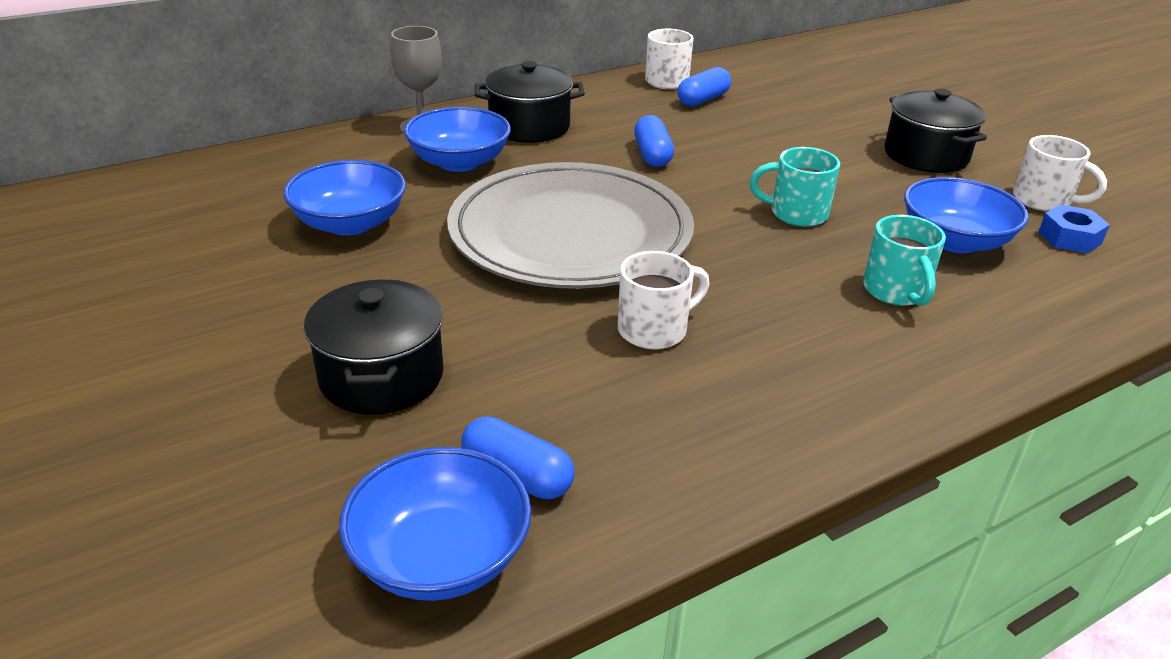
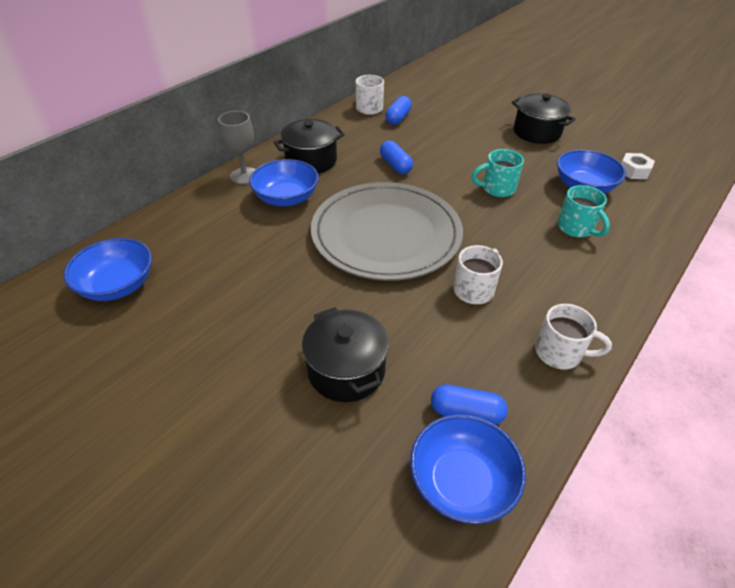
camera: 20 degrees left, 10 degrees up
(350, 223) = (249, 262): blue bowl -> blue bowl (118, 285)
(1044, 201) = (609, 149): white mug -> white mug (560, 353)
(1069, 238) = (634, 171): blue nut -> white nut

